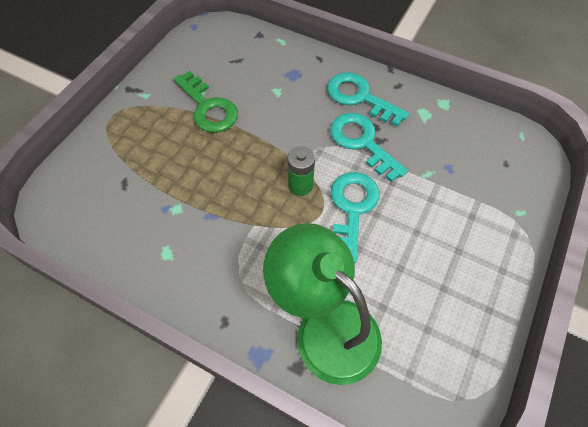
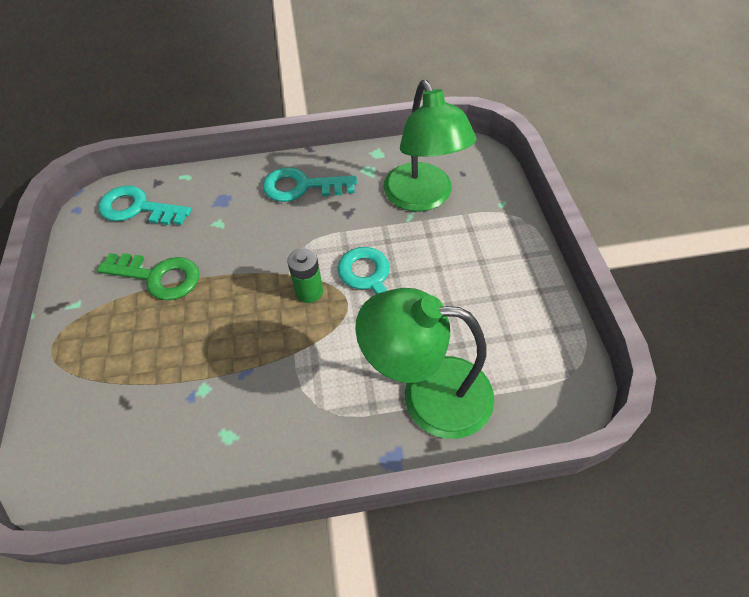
camera: 35 degrees left, 5 degrees down
(362, 142) = (335, 223): turquoise key -> turquoise key (138, 208)
(452, 164) = (423, 198): none -> green lamp

